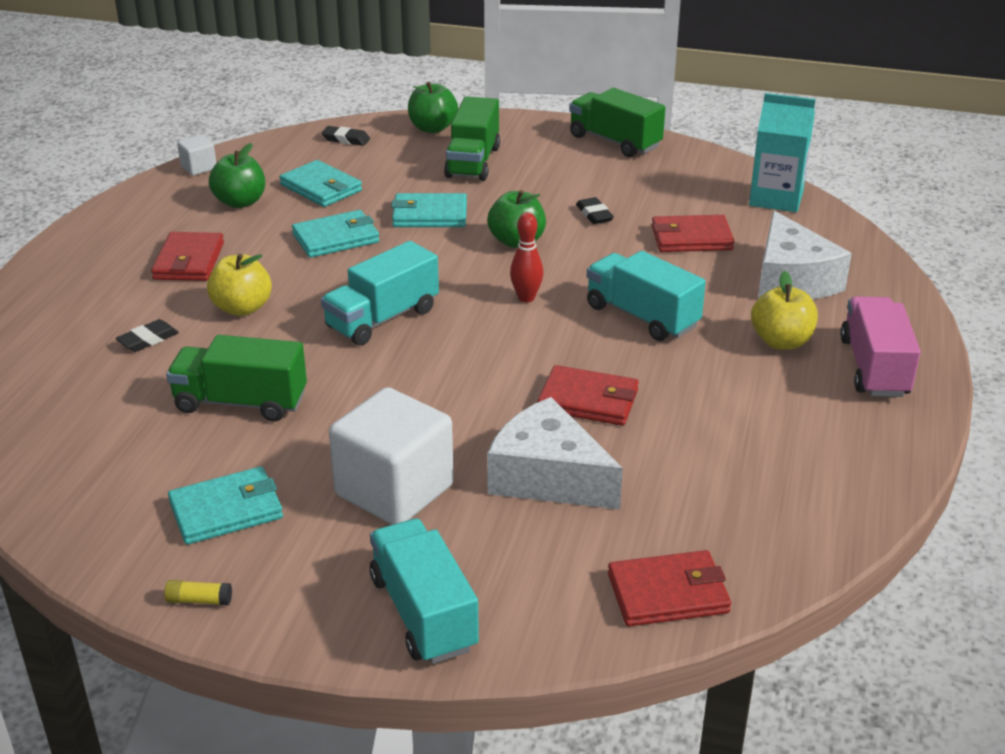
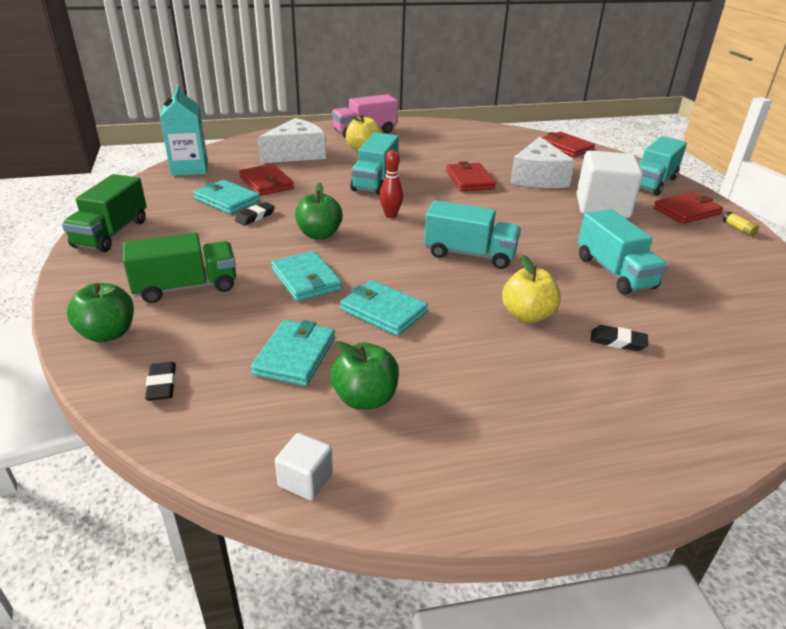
camera: 120 degrees left, 0 degrees up
(189, 261) = (499, 377): red wallet -> red wallet (686, 211)
(226, 510) = (687, 243): turquoise wallet -> turquoise wallet (227, 200)
(241, 402) = (614, 272): green truck -> turquoise truck

